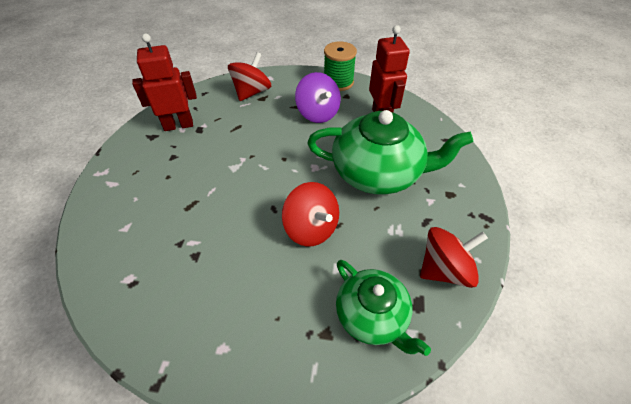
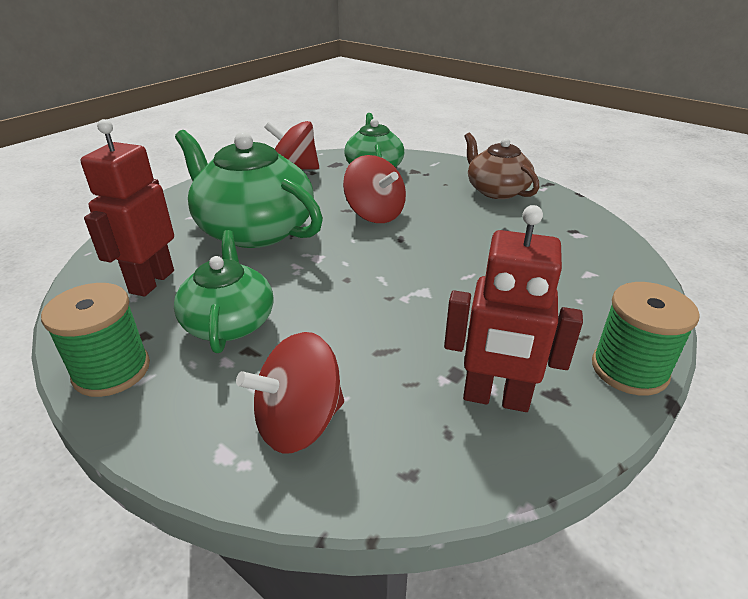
camera: 150 degrees left, 15 degrees down
(113, 160) = (629, 369): none -> green spool
(217, 330) = (496, 190): none -> brown teapot
(311, 228) = (375, 214): red spinning top -> red spinning top turned 150 degrees clockwise
(318, 113) = (229, 322): purple spinning top -> green teapot

